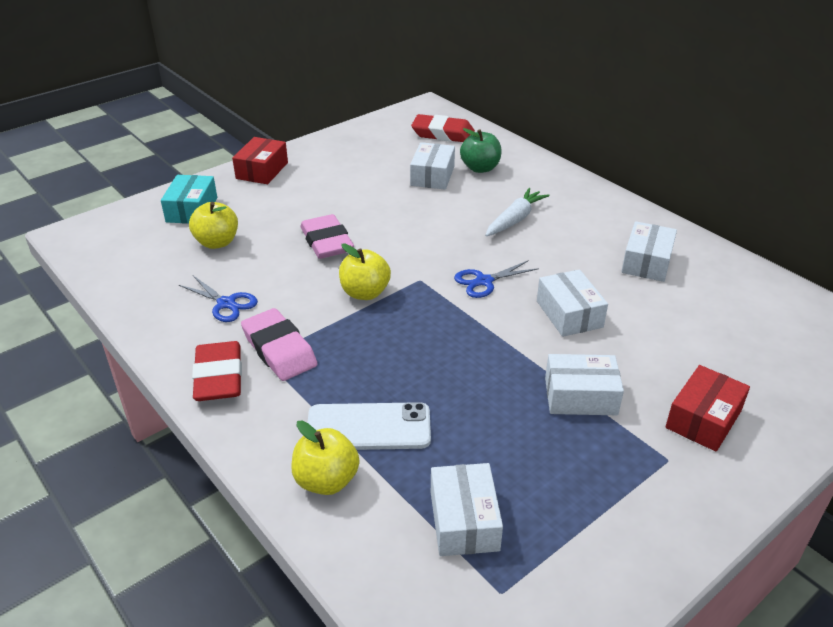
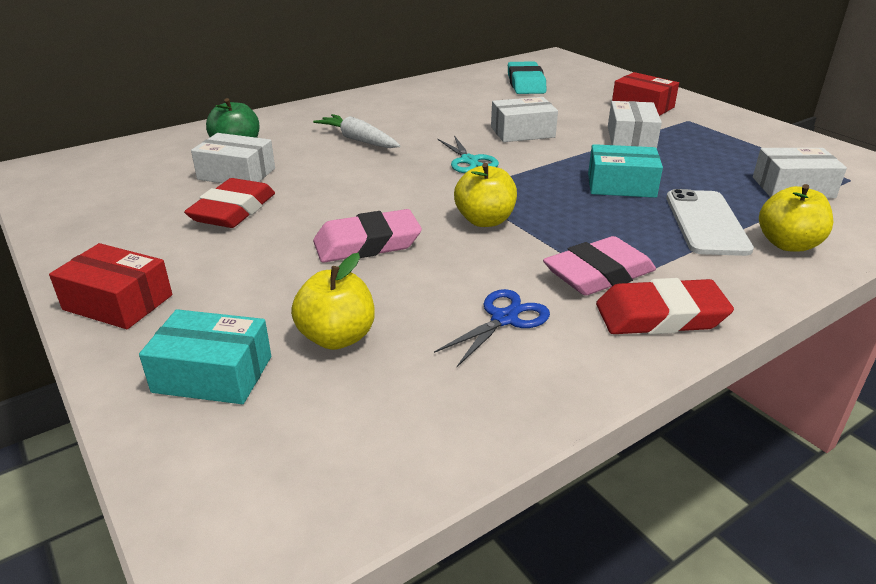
camera: 85 degrees left, 5 degrees down
(443, 134) = (128, 163): red eraser -> red eraser (233, 210)
(446, 376) = (621, 185): none -> turquoise box
(484, 281) = (469, 161): blue scissors -> turquoise scissors
(646, 262) = (448, 100): white box -> none
(740, 318) = (526, 83): none -> turquoise eraser

